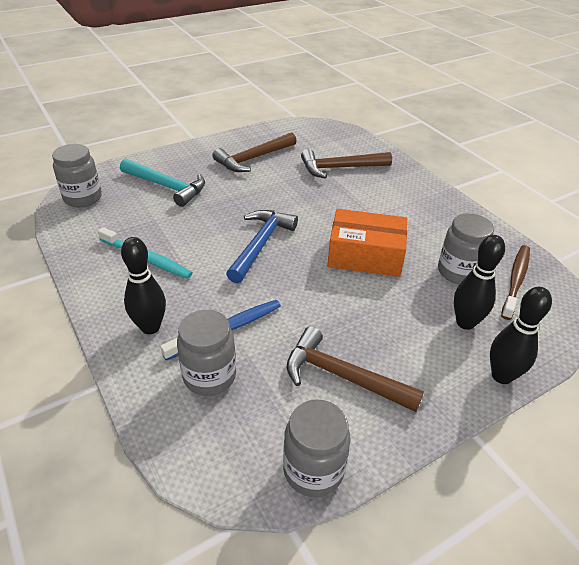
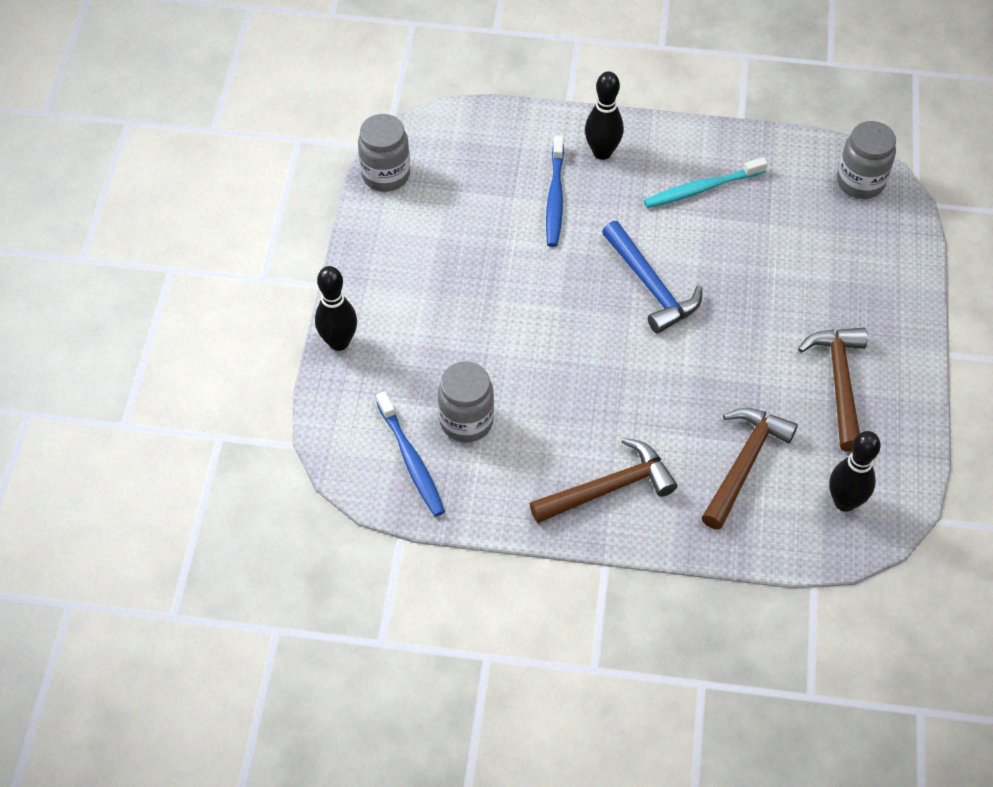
camera: 130 degrees right, 15 degrees up
(166, 186) = (831, 263): turquoise hammer -> none
(209, 376) = (515, 163): grey jar -> none
(342, 376) = (439, 240): brown hammer -> brown hammer (608, 488)
(365, 255) = (559, 361): orange box -> none
(465, 322) = (407, 367): black bowling pin -> black bowling pin (844, 502)
(516, 280) = (411, 460): brown toothbrush -> blue toothbrush

